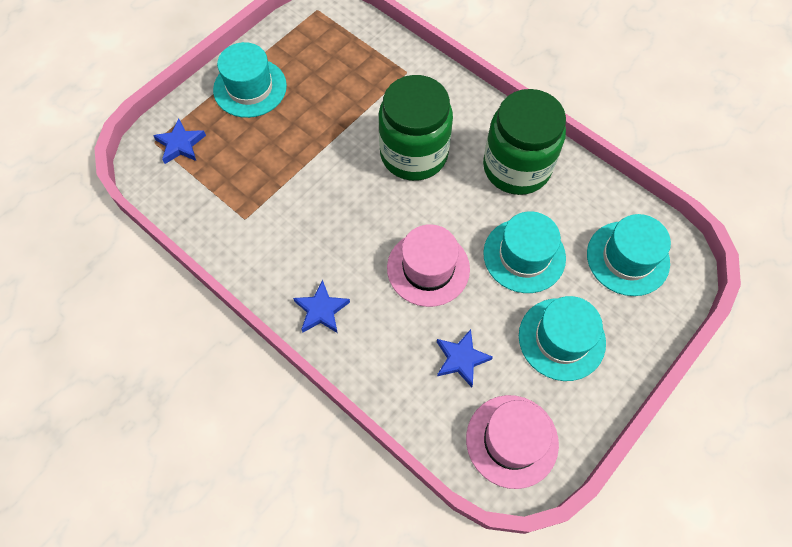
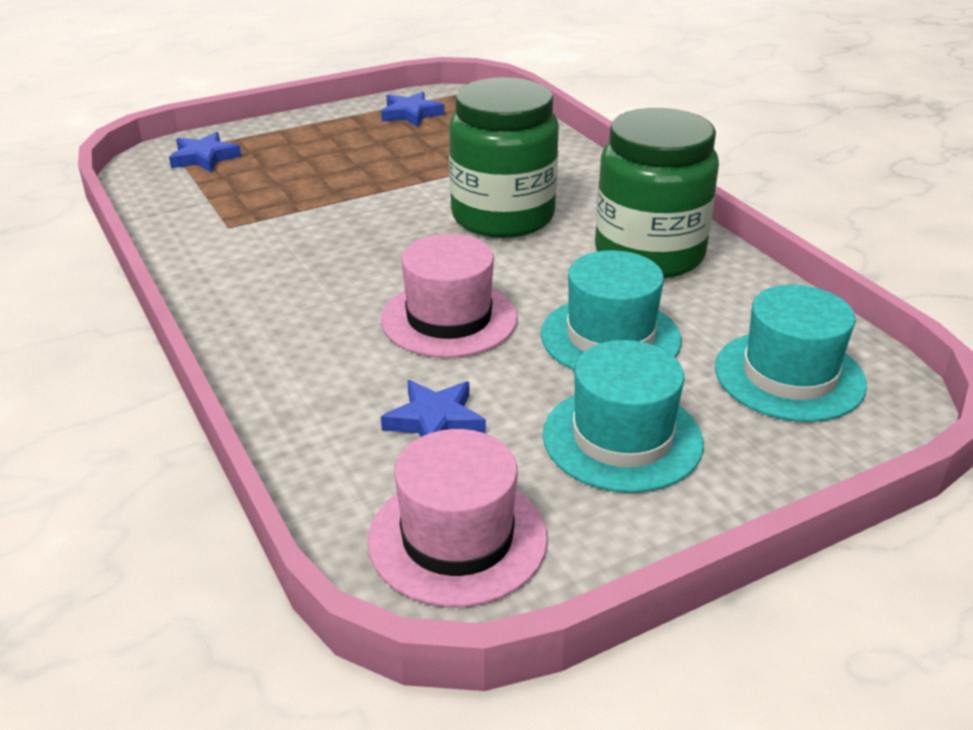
camera: 20 degrees right, 30 degrees down
(250, 88) = (327, 133): turquoise hat -> none
(321, 310) = (260, 324): blue star -> blue star (411, 114)

